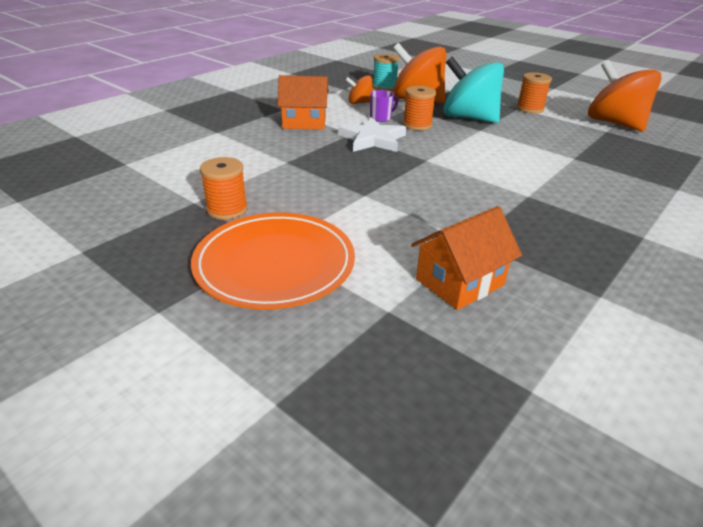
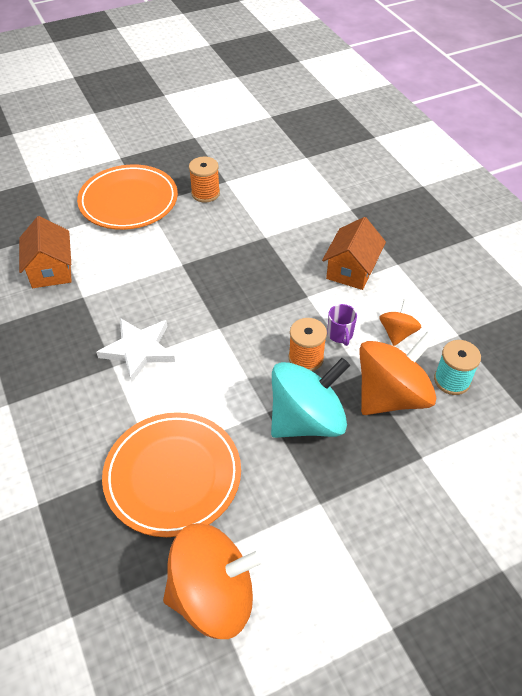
camera: 115 degrees right, 15 degrees up
(373, 139) = (284, 306): white star -> white star (138, 350)
(530, 109) = (311, 516): orange spool -> none
(573, 148) = (173, 475): none -> orange plate

